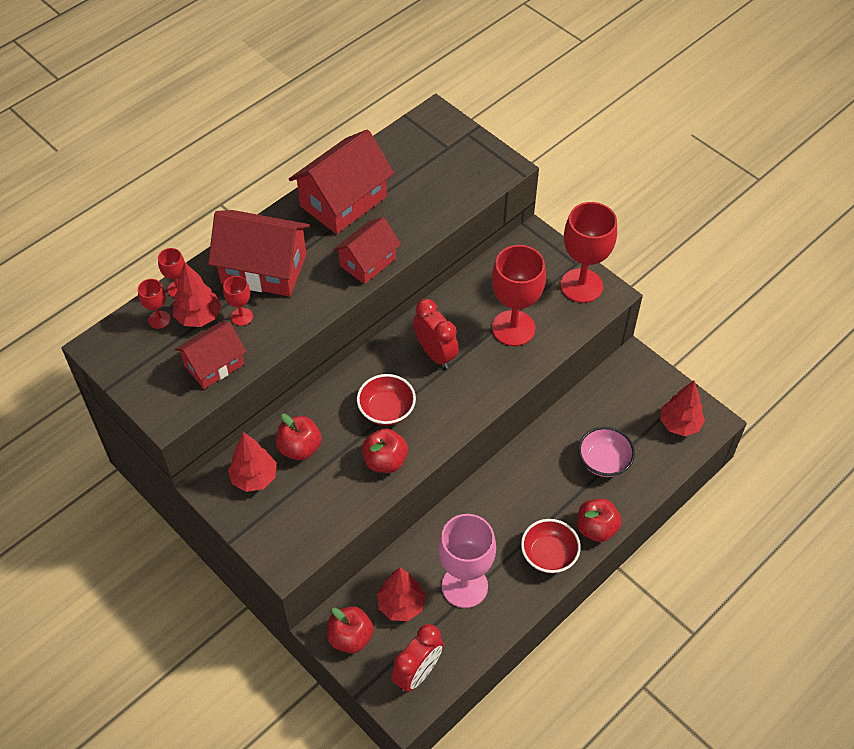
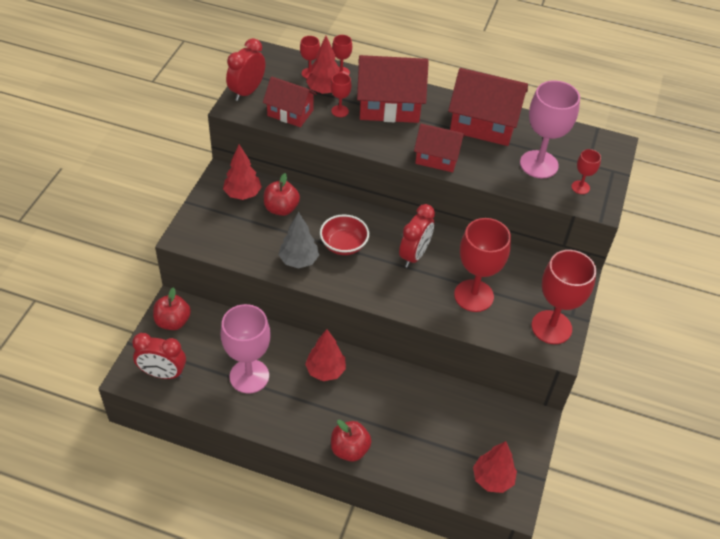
camera: 60 degrees right, 5 degrees down
(149, 394) = (247, 92): none -> red clock
(263, 269) = (389, 106): red house -> red house turned 75 degrees counterclockwise
(385, 461) = (299, 261): red apple -> grey tree
(401, 605) = (213, 342): red tree -> red tree (325, 371)
(426, 185) = (539, 164): none -> pink goblet
(475, 168) = (580, 187): none -> red goblet
(548, 555) = (306, 423): red bowl -> none
(604, 461) = (418, 432): pink bowl -> none

